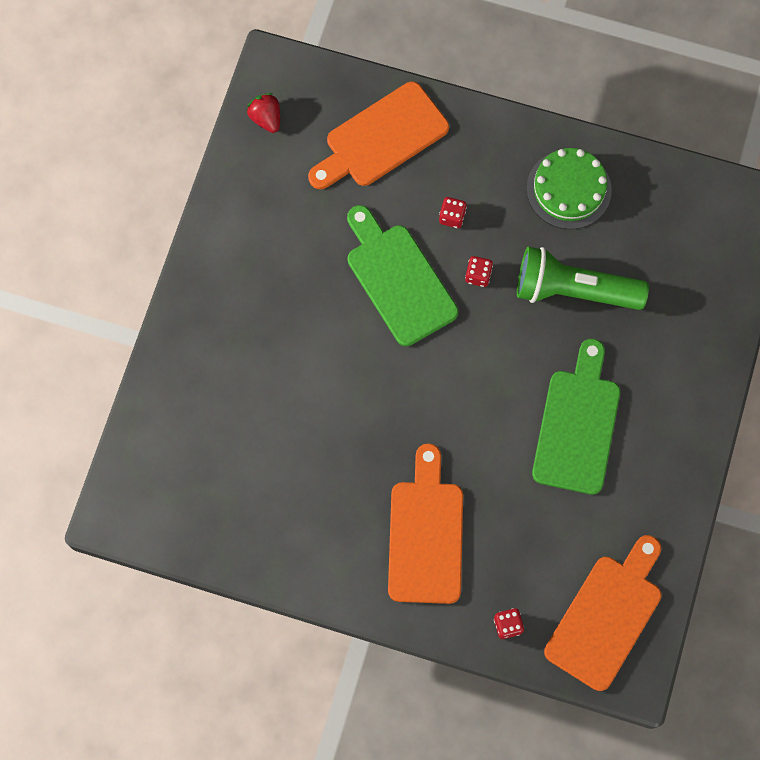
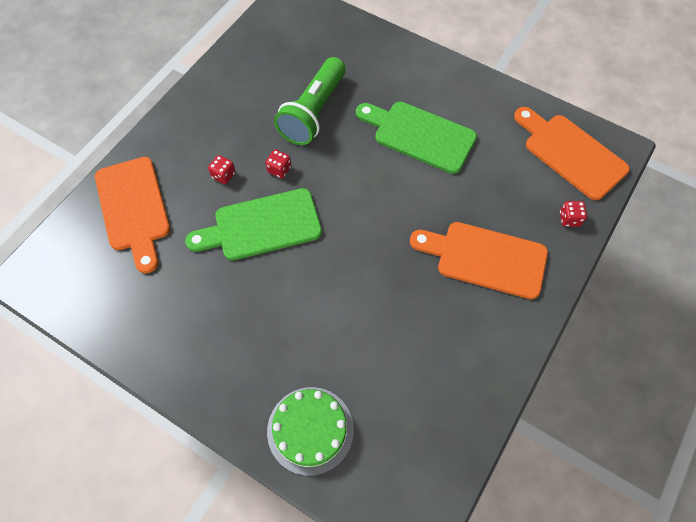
camera: 75 degrees left, 10 degrees down
(266, 118) = (71, 294): red strawberry -> none
(568, 189) = (233, 95): green cake -> green cake (310, 430)

